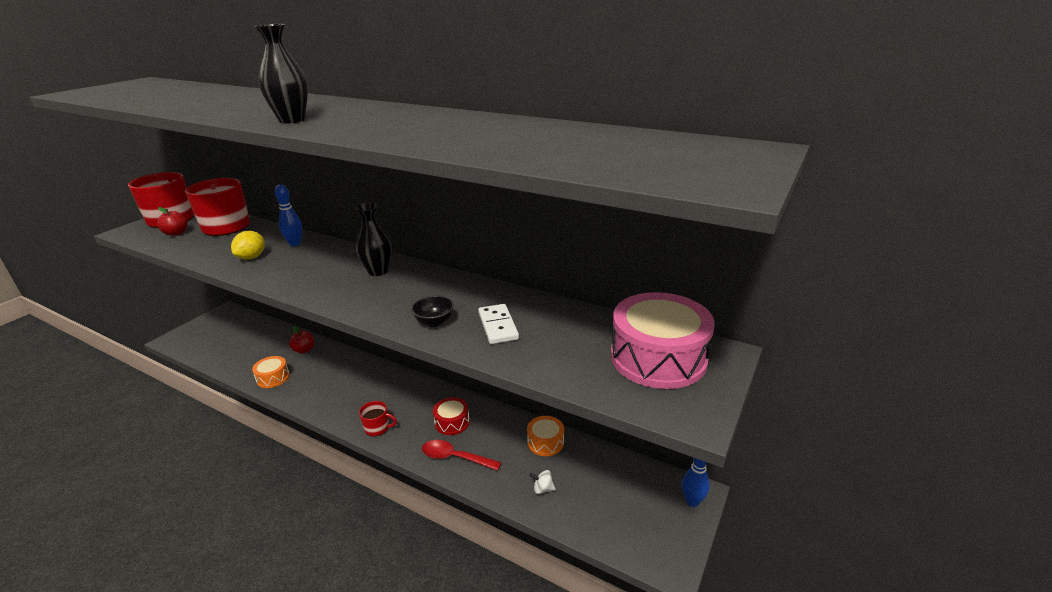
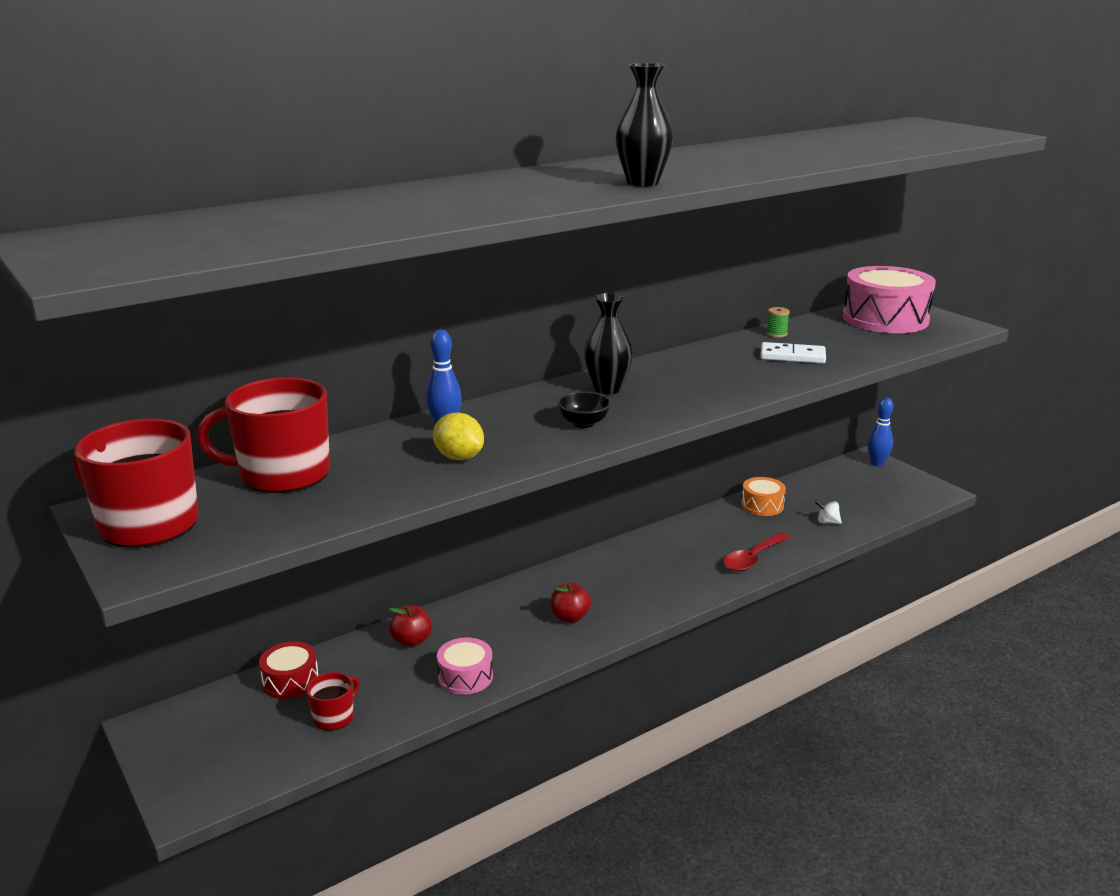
camera: 65 degrees left, 5 degrees down
(176, 233) = (244, 517): red apple -> red apple (570, 617)
(273, 378) = (465, 677): orange drum -> pink drum
(377, 428) = (664, 599): red mug -> red mug (334, 716)
(434, 322) = (762, 378): black bowl -> black bowl (584, 423)
(452, 422) = (691, 549): red drum -> red drum (290, 681)
(543, 489) = (827, 522): white spinning top -> white spinning top turned 75 degrees clockwise
(551, 309) = (776, 334): none -> green spool

